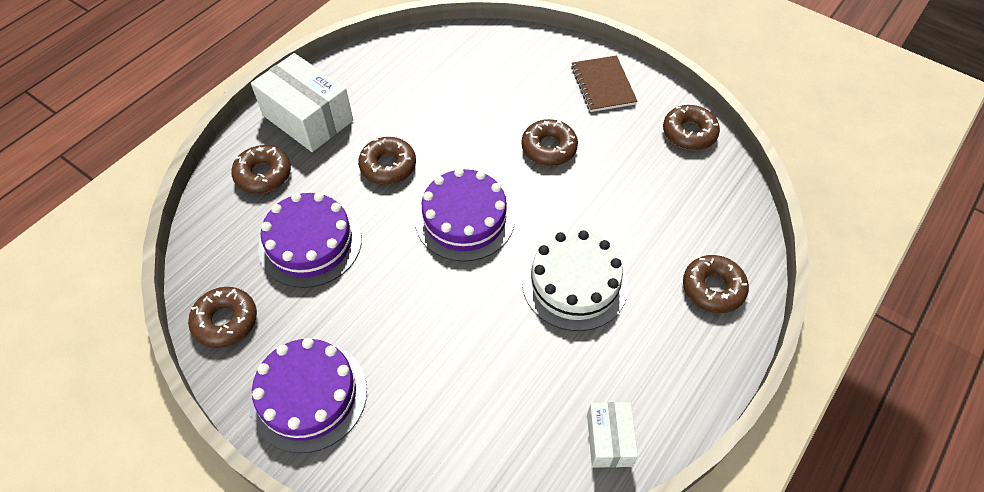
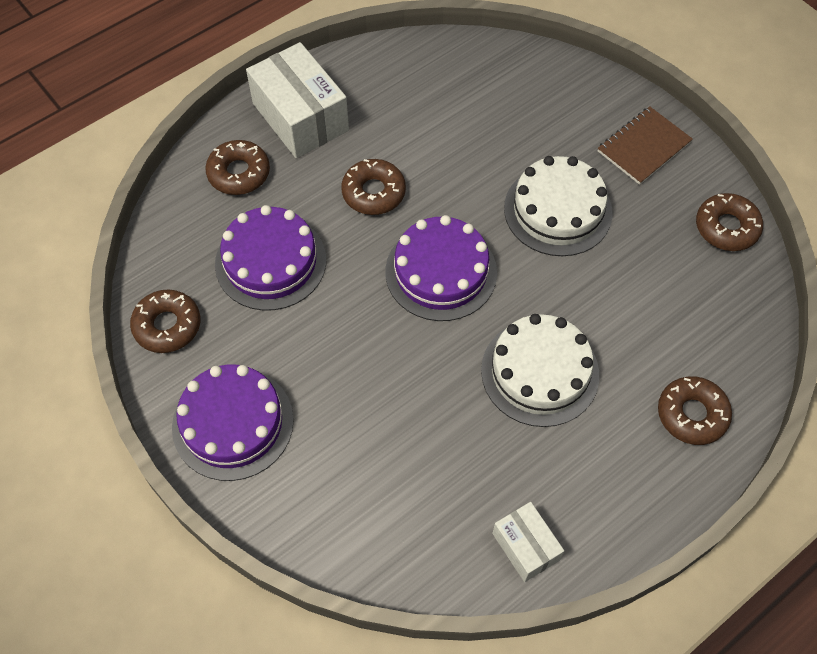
camera: 15 degrees right, 5 degrees up
(549, 148) = (558, 210): brown donut -> white cake
(603, 85) = (643, 147): brown notebook -> brown notebook turned 45 degrees clockwise
(609, 440) = (525, 546): white box -> white box turned 45 degrees counterclockwise

